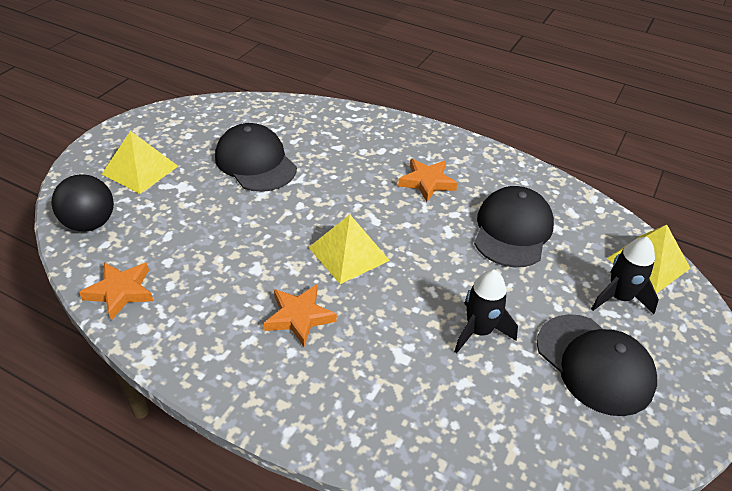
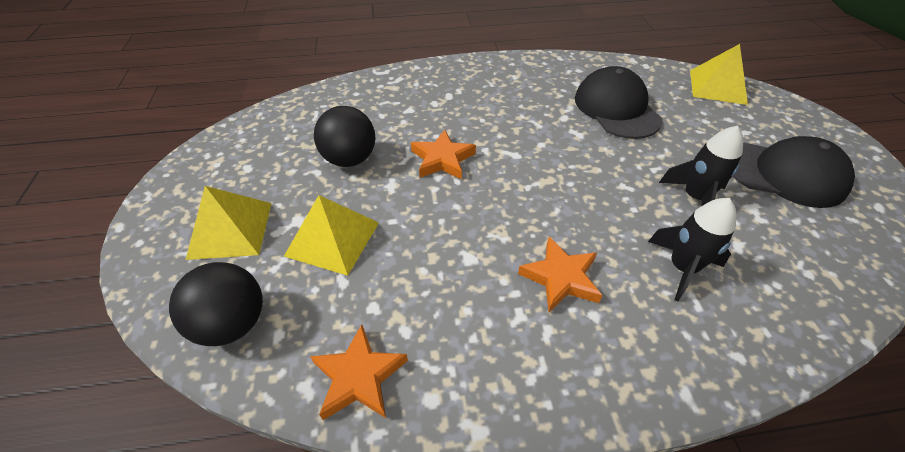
camera: 35 degrees left, 5 degrees up
(255, 162) = (350, 159): black cap -> black ball
(349, 254) = (529, 194): yellow pyramid -> yellow pyramid (333, 238)
(427, 182) = (514, 103): orange star -> orange star (442, 159)
(619, 298) = (734, 119): black rocket -> black rocket (682, 268)

